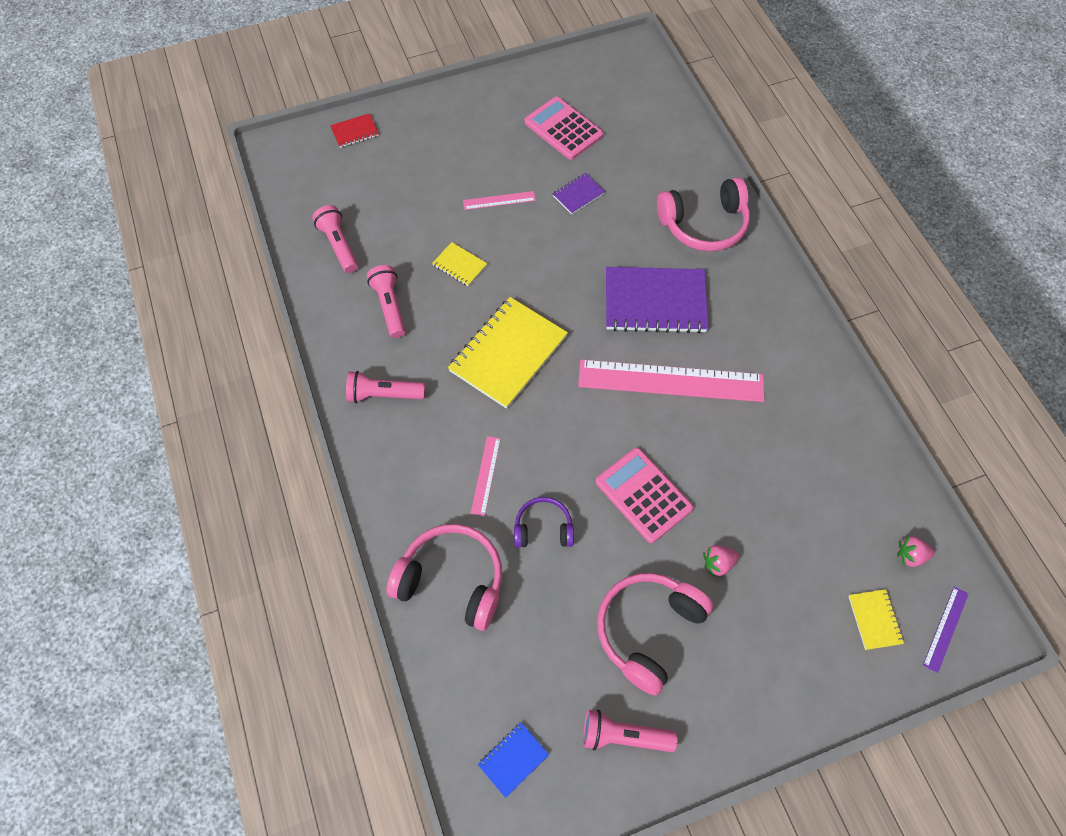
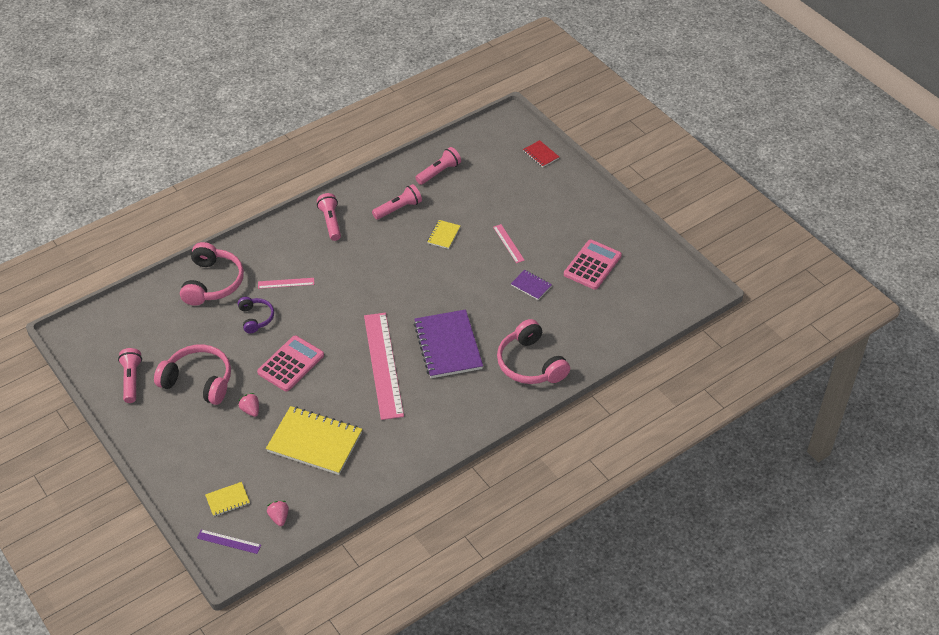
camera: 75 degrees right, 15 degrees down
(508, 354) = (379, 275): yellow notebook -> yellow notebook (315, 442)
(513, 759) = (111, 332): blue notebook -> none

